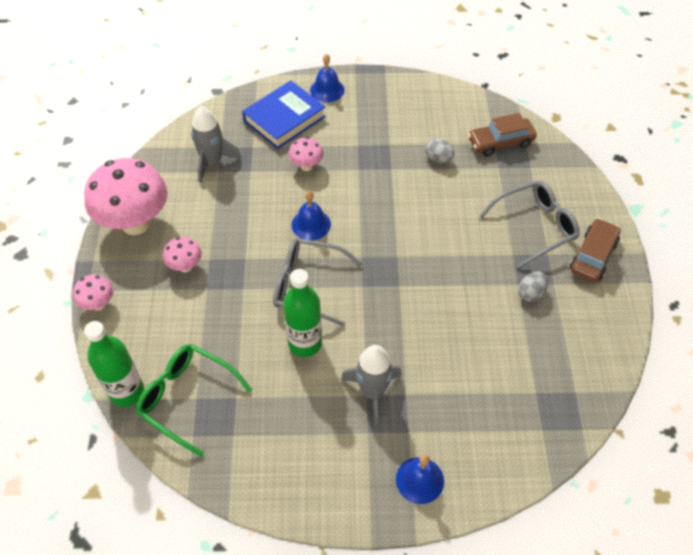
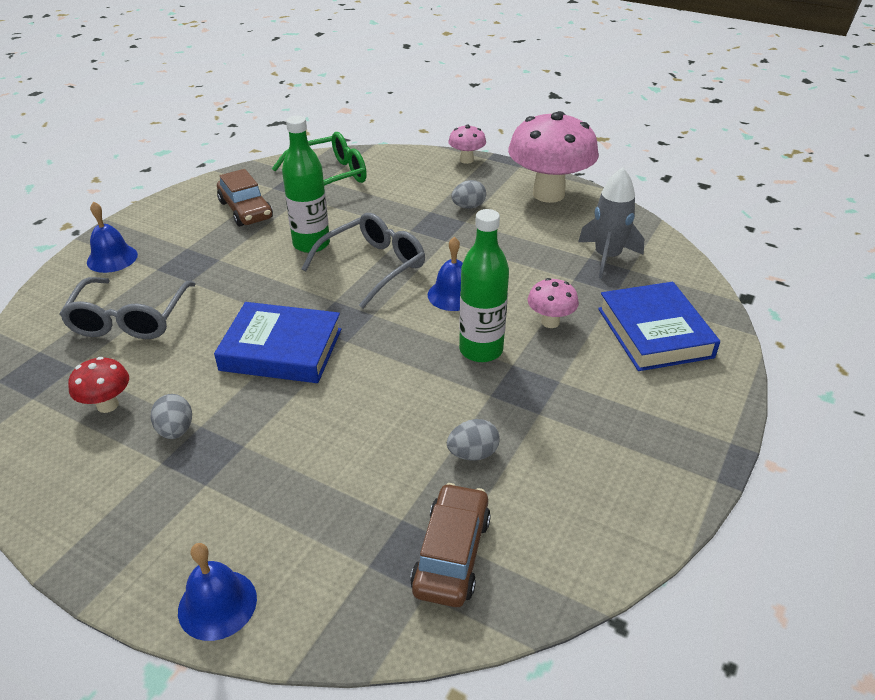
camera: 120 degrees right, 15 degrees down
(126, 391) = (367, 155): green bottle -> green bottle (481, 350)
(185, 266) = (468, 207): pink mushroom -> grey egg
(327, 90) = (700, 394): blue bell -> blue bell (217, 604)
(372, 392) = (217, 263): grey rocket -> none
(431, 285) = (281, 349): none -> blue book
(535, 227) = (259, 497): grey glasses -> grey glasses (130, 319)
(545, 343) = (107, 405): none -> red mushroom
(593, 256) = (146, 536): brown car -> brown car (245, 210)

